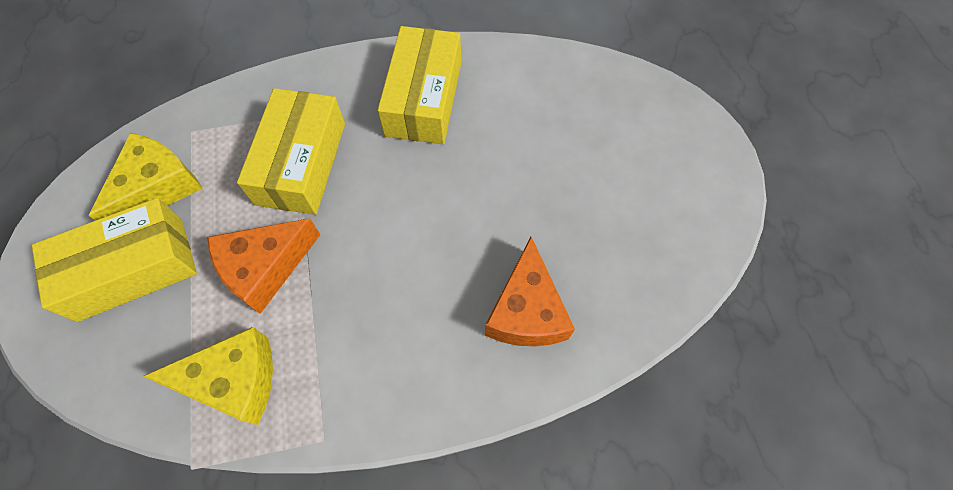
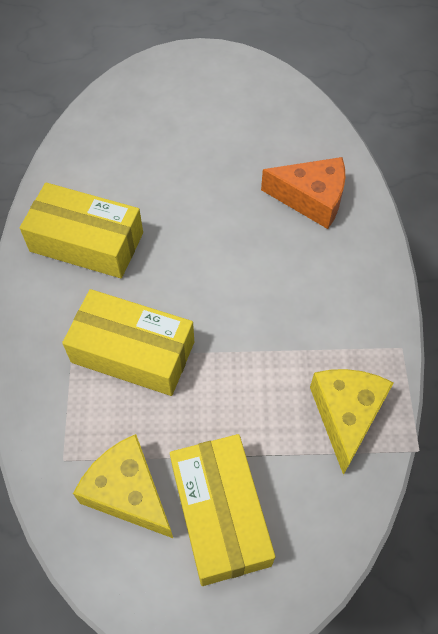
camera: 80 degrees left, 5 degrees down
(265, 268) = (241, 387): orange cheese -> none

